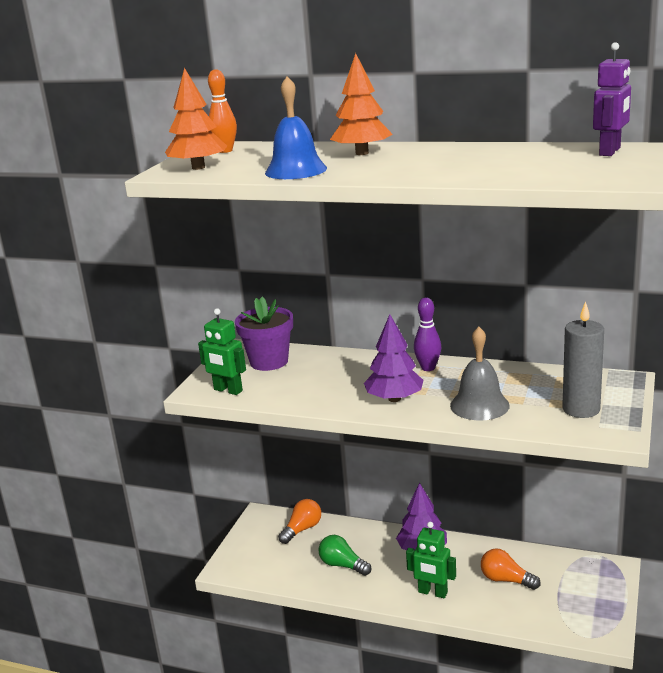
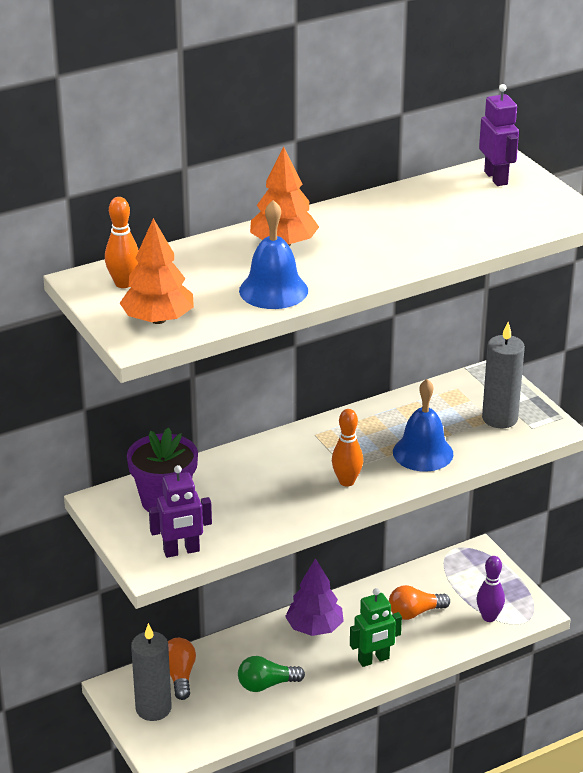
camera: 50 degrees left, 10 degrees up
(228, 390) = (181, 551): green robot -> purple robot
(261, 538) = (153, 708): none -> grey candle
(394, 399) = (347, 481): purple tree -> orange bowling pin
(428, 368) = (324, 435): purple bowling pin -> purple bowling pin (489, 617)
(479, 405) = (423, 453): grey bell -> blue bell

